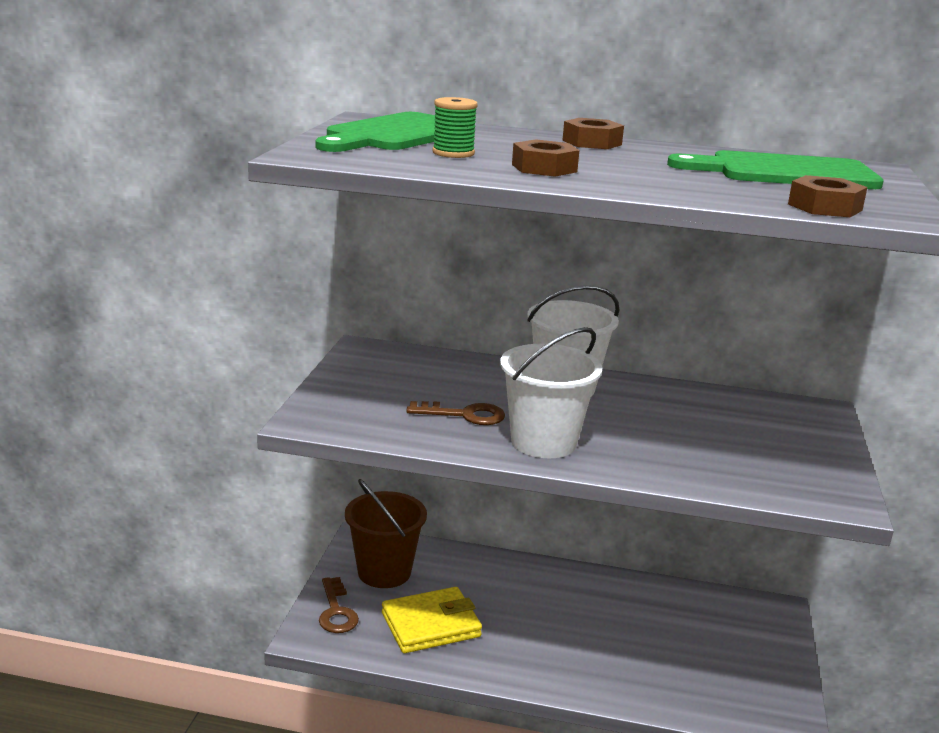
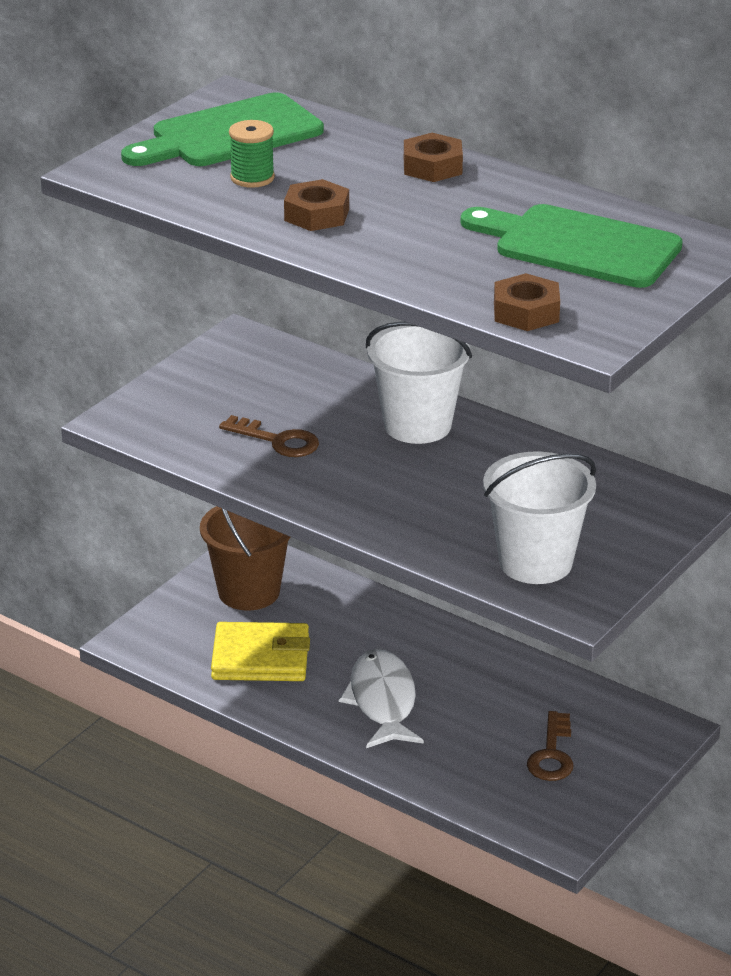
camera: 25 degrees right, 10 degrees up
(336, 611) = (172, 623): brown key -> brown key (552, 754)
(543, 442) = (331, 486): white bucket -> white bucket (535, 562)
(555, 639) = (382, 701): none -> white fish

